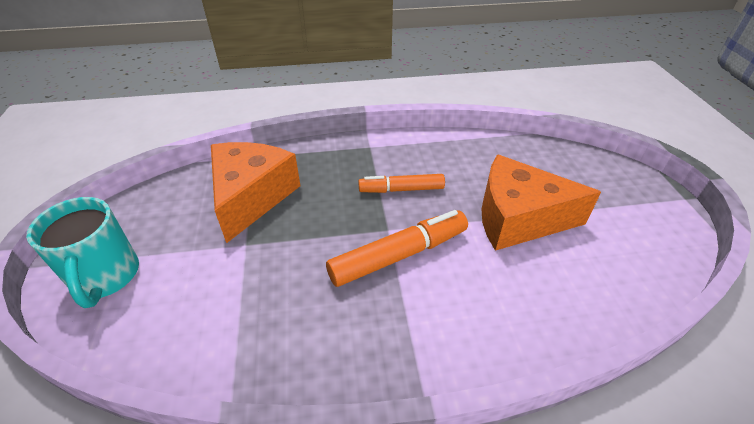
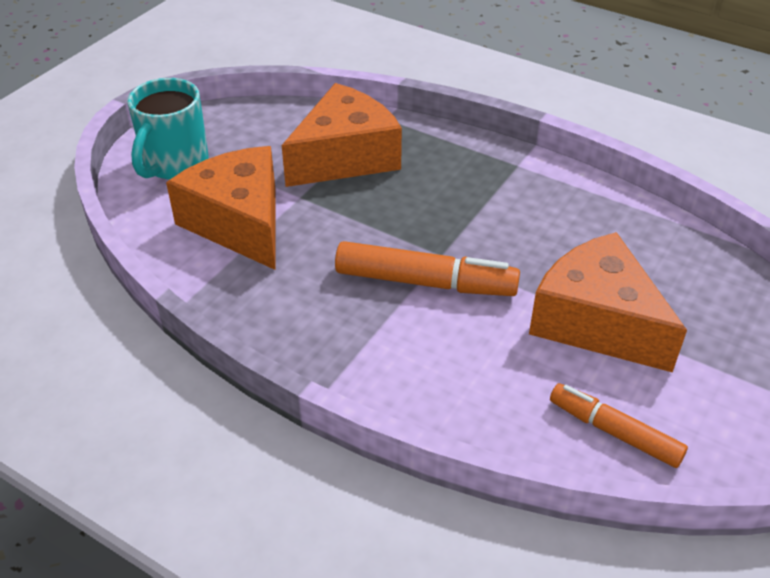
camera: 40 degrees right, 0 degrees up
(215, 294) = (239, 223): none -> orange cheese
(401, 189) = (500, 225): orange marker -> orange marker (614, 432)

